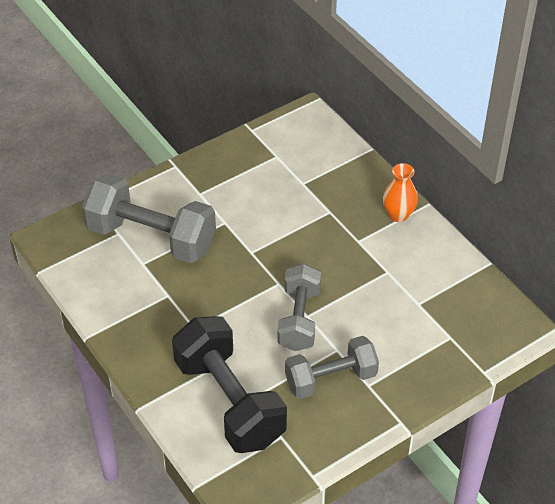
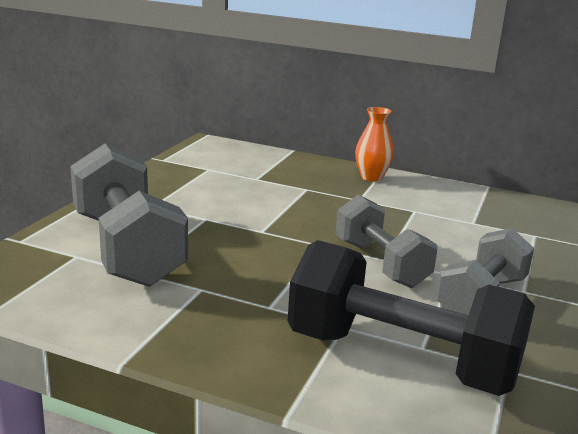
camera: 35 degrees left, 25 degrees down
(151, 238) = (127, 249): grey dumbbell -> grey dumbbell turned 75 degrees clockwise

